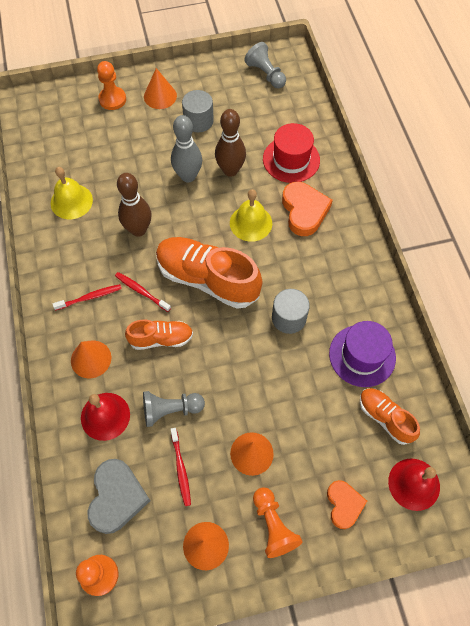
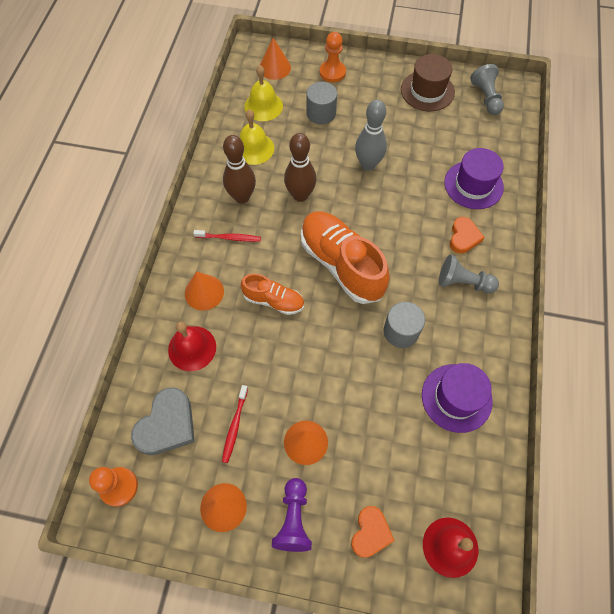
camera: 25 degrees right, 0 degrees up
(141, 291) = (276, 251): red toothbrush -> none
(160, 96) = (376, 84): orange cone -> orange cone (275, 67)
(170, 410) = (251, 368): grey pawn -> grey pawn (463, 282)
(198, 121) = (401, 118): grey cylinder -> grey cylinder (321, 113)
(210, 86) = (427, 91): none -> brown hat
(230, 170) = (410, 173): brown bowling pin -> brown bowling pin (242, 197)
(251, 223) = (406, 229): yellow bell -> yellow bell (263, 106)
(273, 525) = (293, 519): orange pawn -> purple pawn
(291, 159) = (473, 185): red hat -> purple hat
(304, 211) = (463, 237): orange heart -> orange heart, size x0.65
(385, 418) = (451, 468): orange shoe -> none

